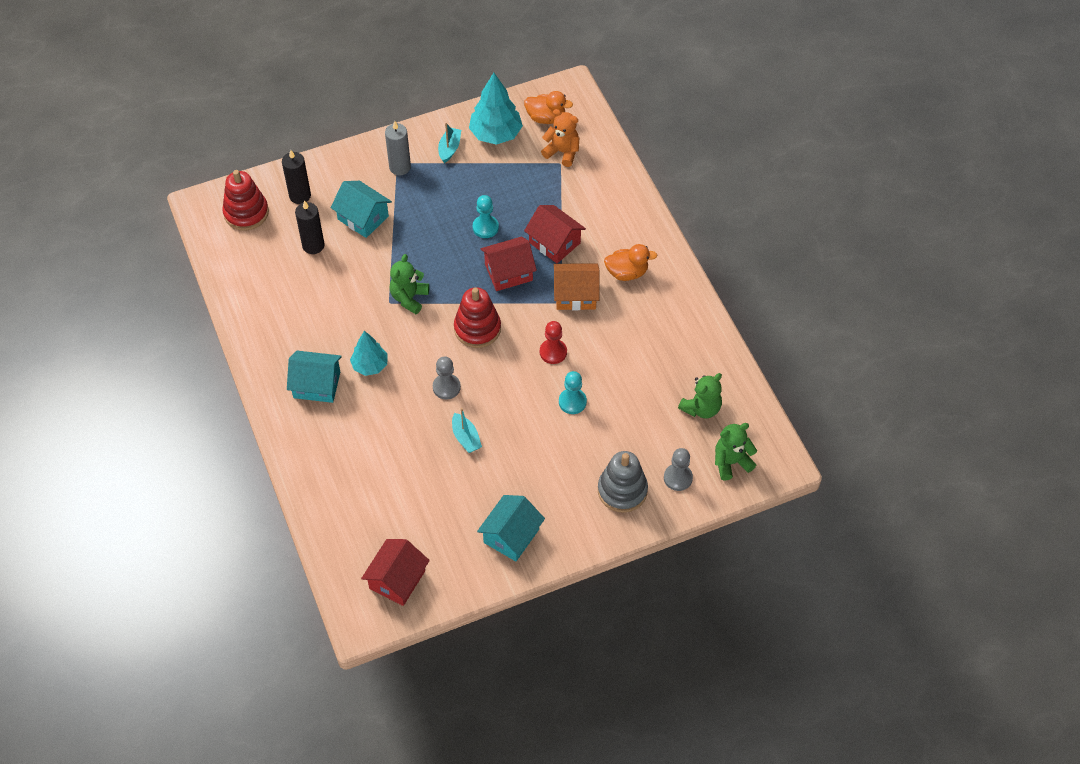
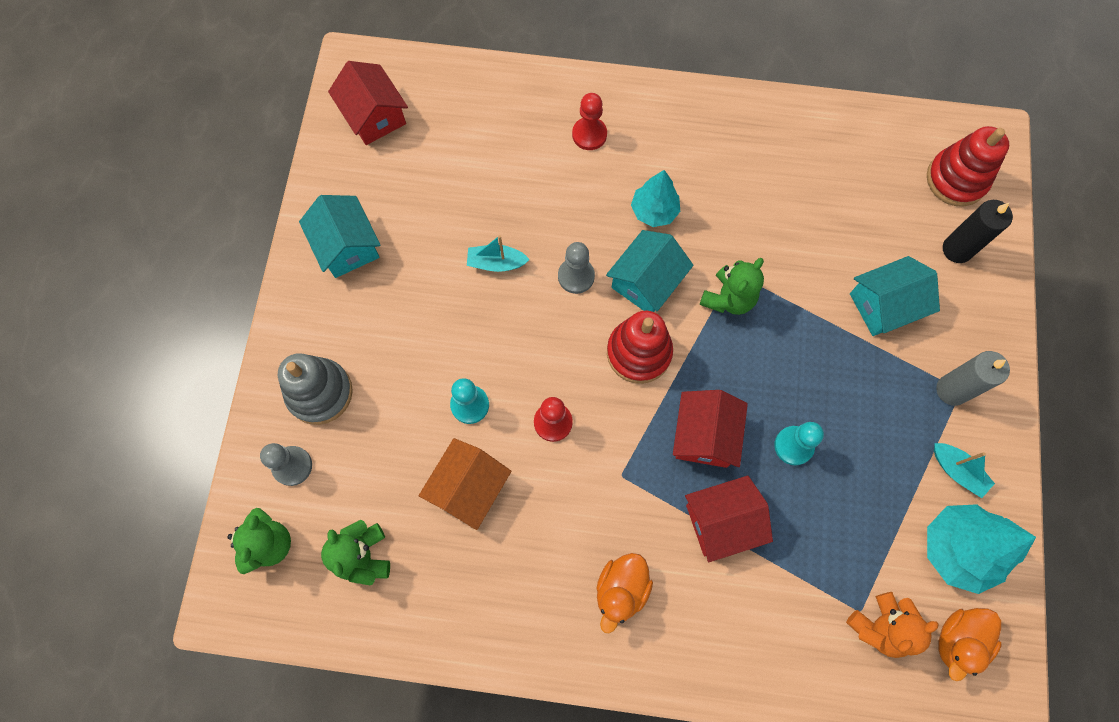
camera: 120 degrees right, 15 degrees up
(313, 245) = (867, 230): black candle -> none
(317, 385) = (660, 147): turquoise house -> turquoise house (646, 282)
(331, 432) = (589, 134): none -> red pawn
(409, 298) = (728, 298): green teddy bear -> green teddy bear turned 75 degrees clockwise
(575, 295) = (623, 500): orange house -> orange house (468, 488)

